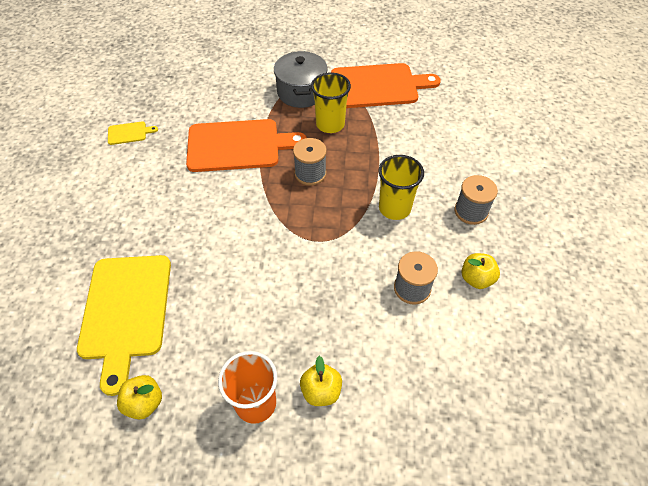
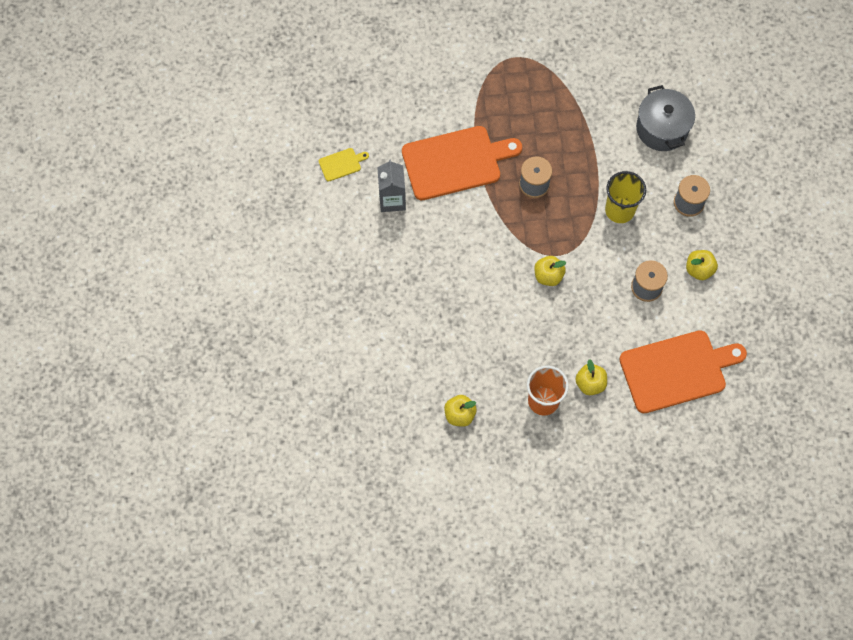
camera: 10 degrees left, 15 degrees up
(126, 311) = (416, 346): yellow cutting board -> none
(163, 167) = (392, 200): none -> grey carton
(301, 92) = (500, 82): grey pot -> grey pot (662, 128)
(301, 259) = (548, 276): none -> yellow apple
(330, 124) = (540, 121): yellow cup -> none
(378, 86) = (578, 61): orange cutting board -> orange cutting board (677, 370)

